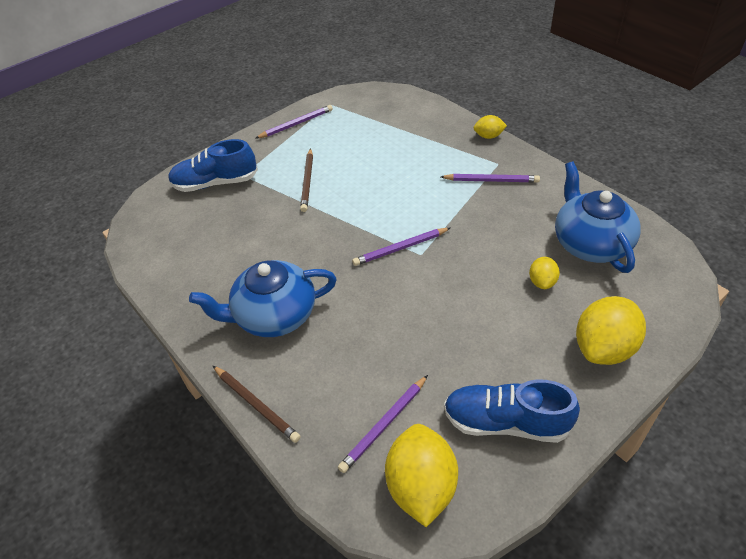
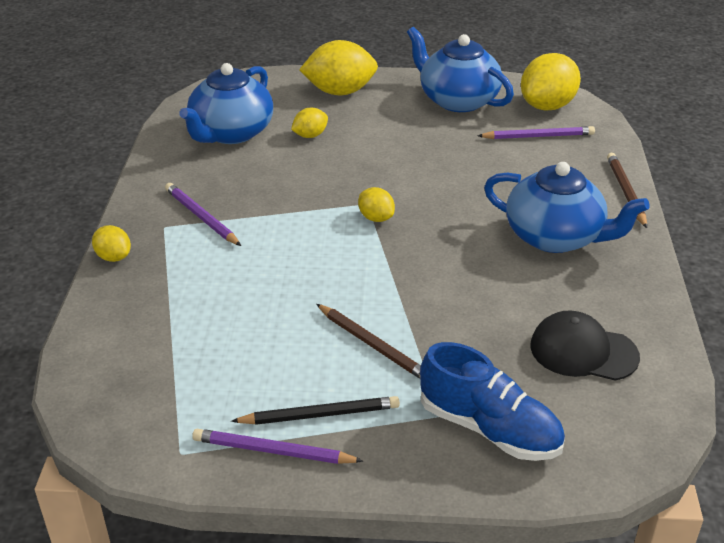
camera: 140 degrees left, 10 degrees down
(197, 246) = (583, 351): none -> black cap
(294, 144) = (319, 415): none -> black pencil
(307, 181) = (372, 345): brown pencil -> brown pencil turned 90 degrees clockwise
(400, 248) = (376, 218): purple pencil -> yellow lemon
(505, 422) = (457, 100): blue shoe -> blue teapot

